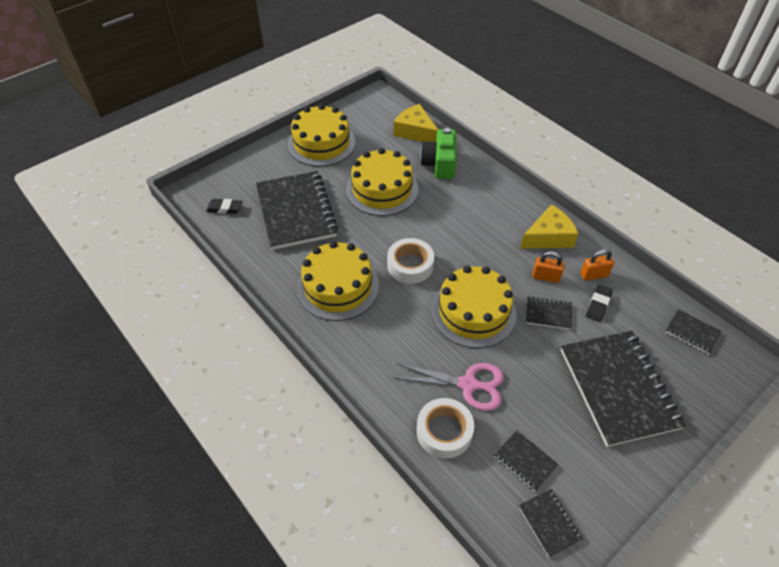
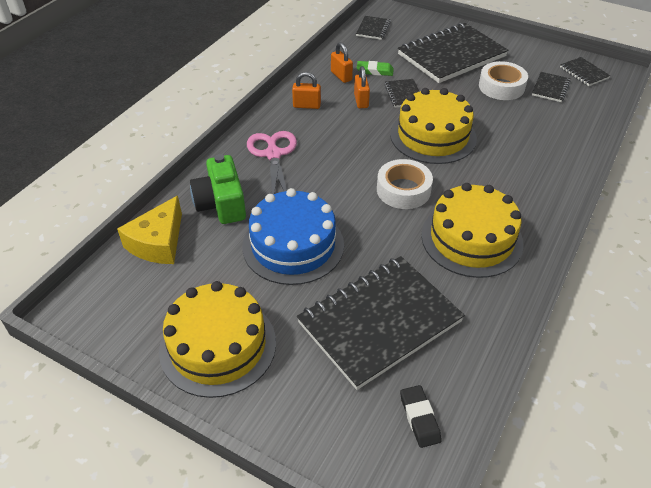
camera: 110 degrees left, 5 degrees down
(382, 189) = (293, 245): yellow cake -> blue cake
(439, 164) = (221, 203): green camera -> green camera turned 90 degrees clockwise
(444, 431) = (565, 130): white tape -> white tape (501, 87)
(468, 384) = (511, 125): pink scissors -> pink scissors (273, 154)
(548, 237) = (307, 105): yellow cheese -> orange padlock
(549, 523) = (584, 73): black notebook -> black notebook turned 75 degrees counterclockwise
(598, 305) = (375, 71): black eraser -> green eraser

